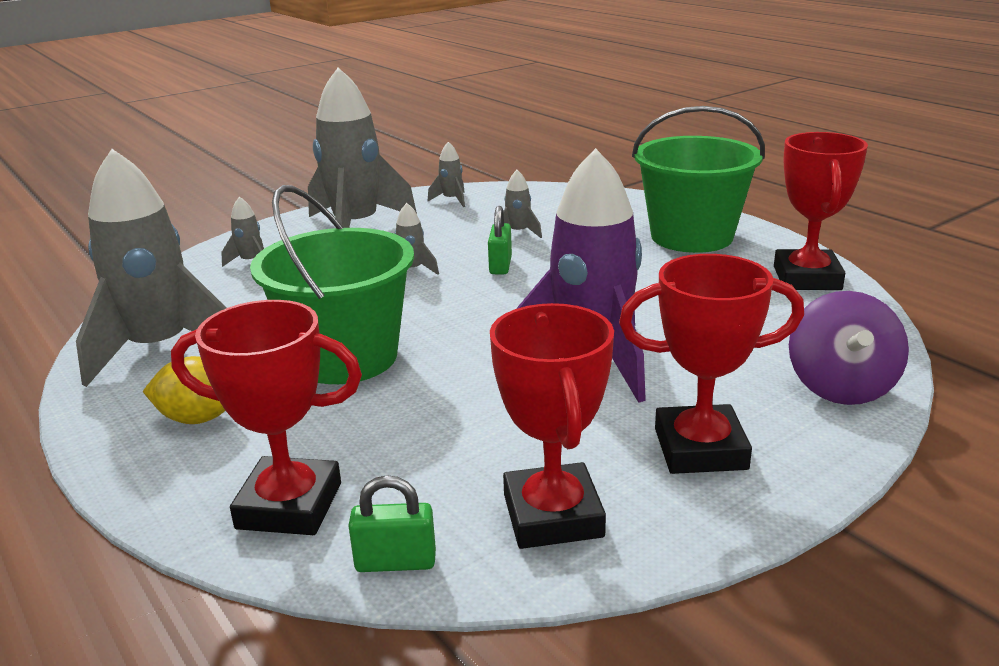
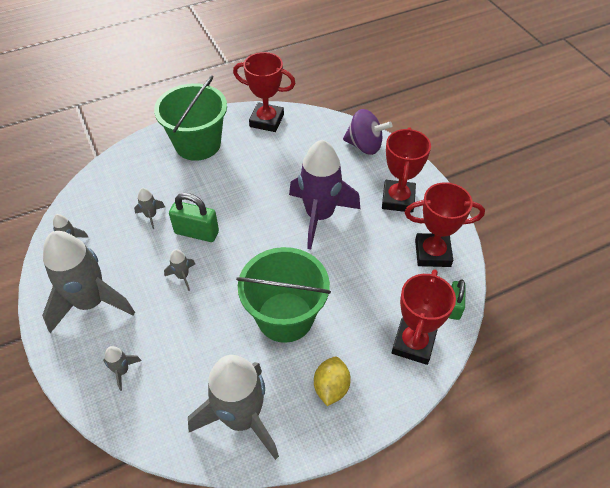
camera: 80 degrees left, 25 degrees up
(500, 266) = (196, 232): green padlock -> green padlock, size x1.53

